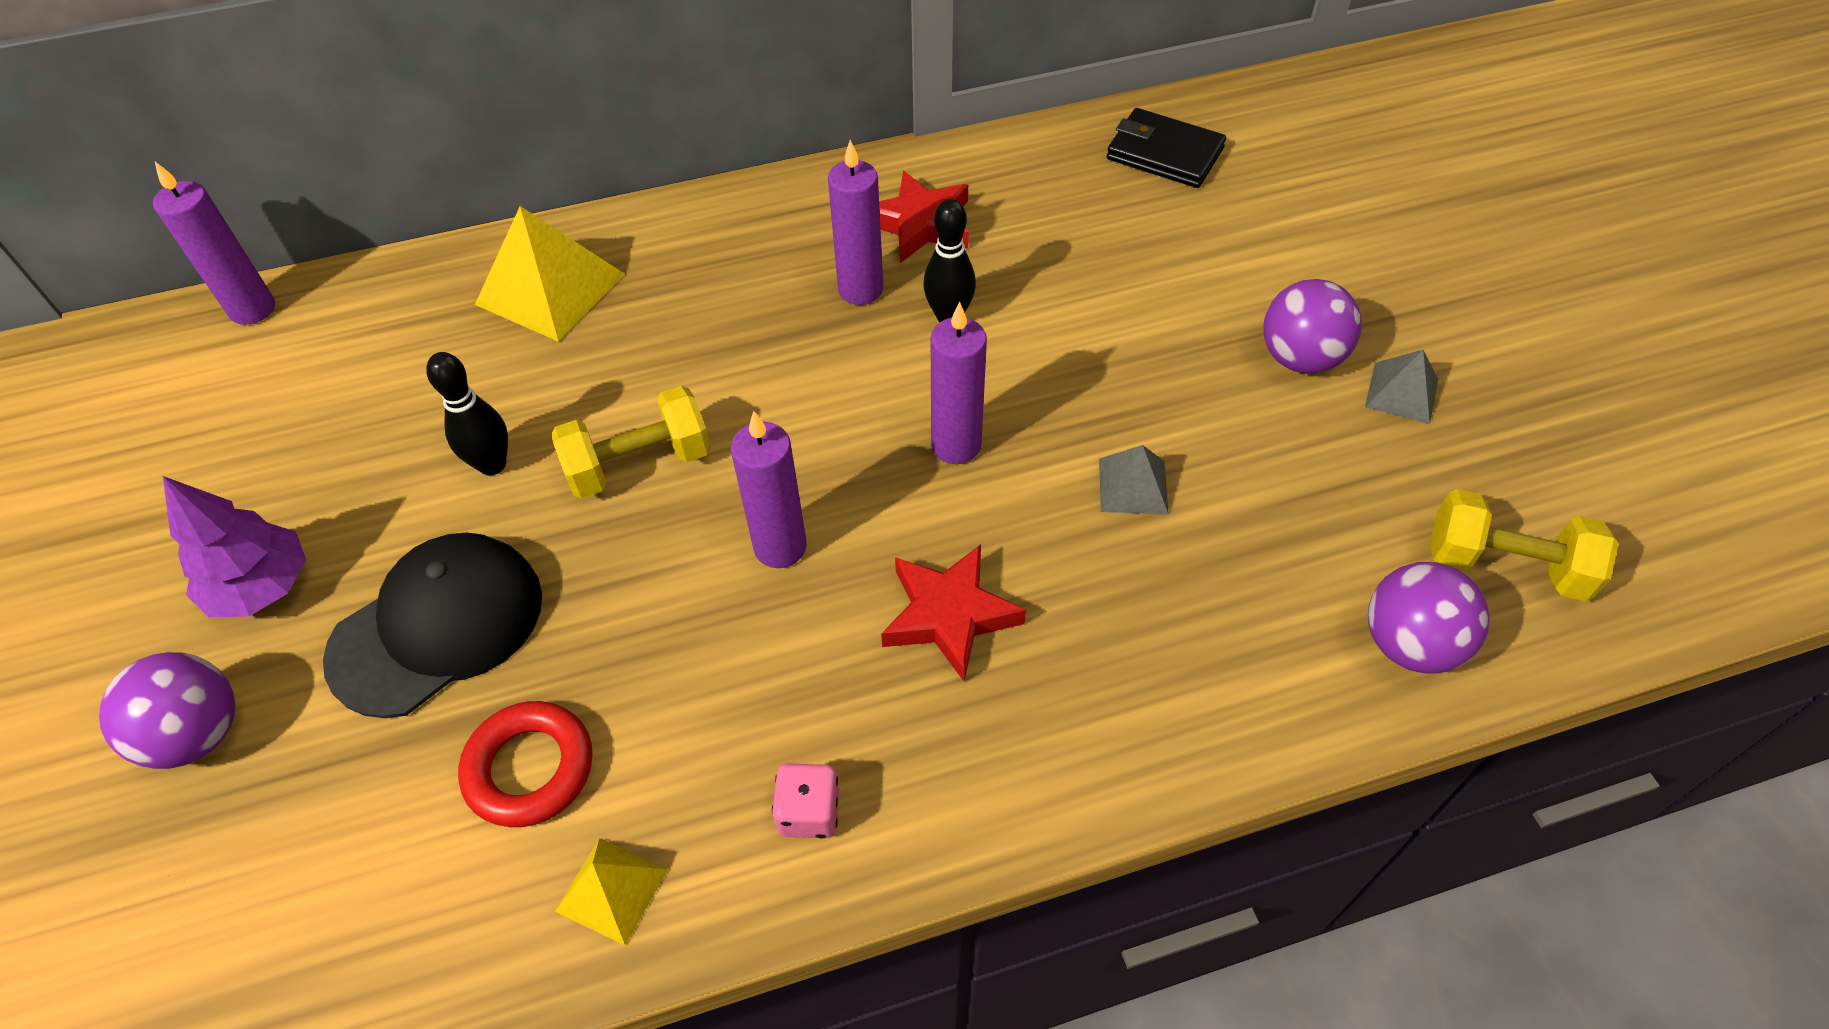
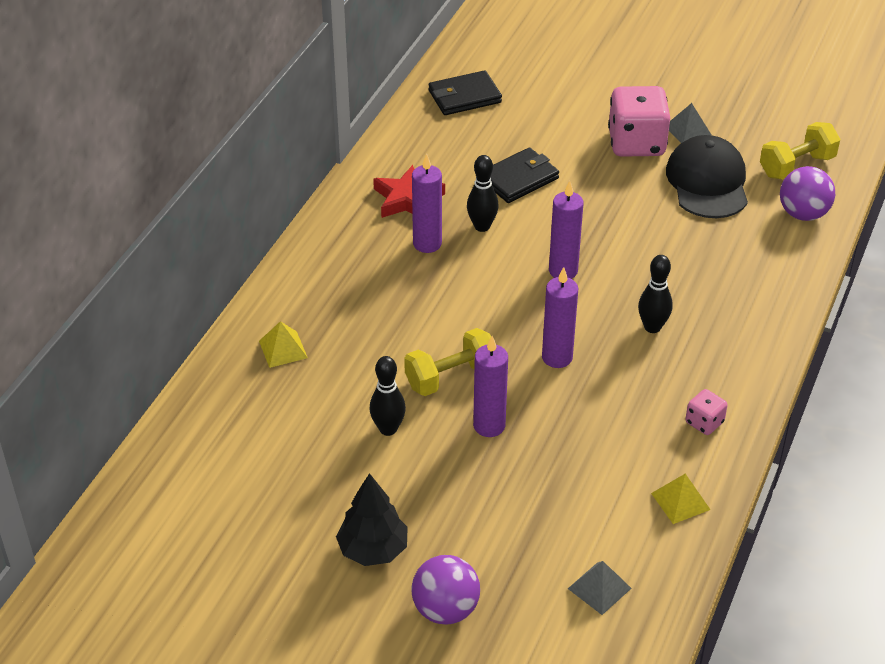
camera: 50 degrees left, 10 degrees down
(252, 309) = (142, 473): purple candle -> purple candle (489, 425)
(262, 587) = (373, 550): purple tree -> black tree
(437, 627) = (474, 495): black cap -> black cap (707, 182)
(530, 768) = (591, 499): red ring -> none
(550, 289) = (283, 349): yellow pyramid -> yellow pyramid, size x0.55
(639, 464) = (451, 377): yellow dumbbell -> yellow dumbbell turned 45 degrees clockwise
(949, 615) = (652, 327): red star -> black bowling pin
(1079, 292) = (519, 179): none -> black wallet
(1133, 486) = (647, 234): grey pyramid -> grey pyramid (599, 588)
(1300, 358) = (636, 143): purple ball -> pink dice

